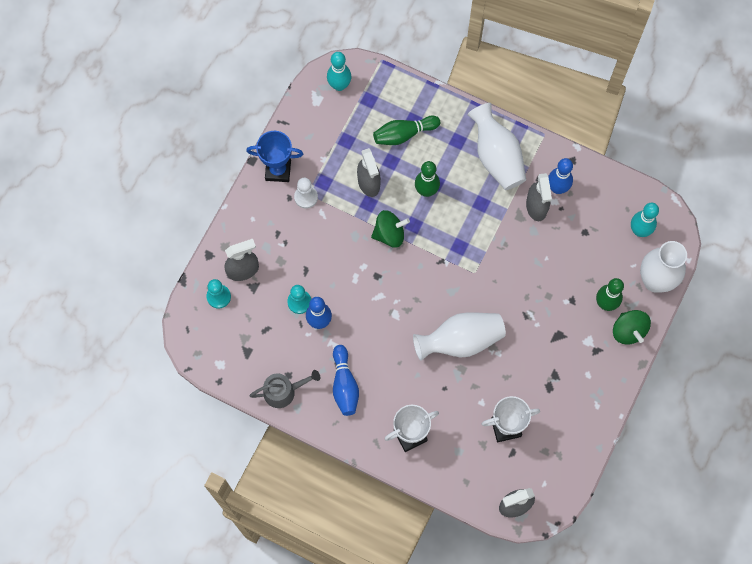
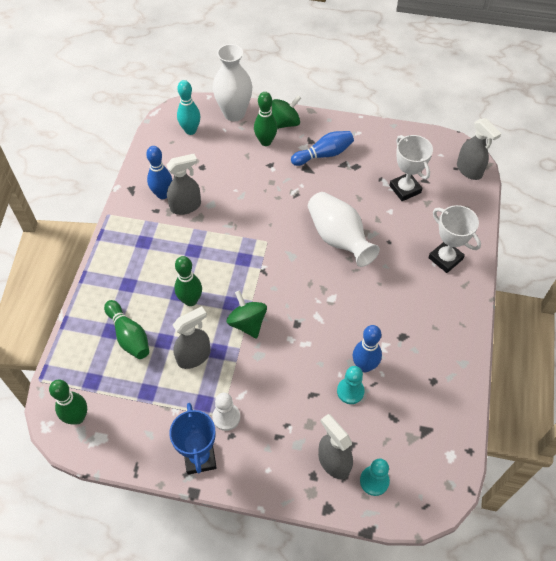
camera: 105 degrees left, 15 degrees down
(283, 391) = (452, 381): grey watering can -> none
(339, 85) = (77, 417): turquoise bowling pin -> green bowling pin
(344, 385) = (421, 325): blue bowling pin -> blue bowling pin (324, 154)
(496, 156) = (139, 248): white vase -> none

